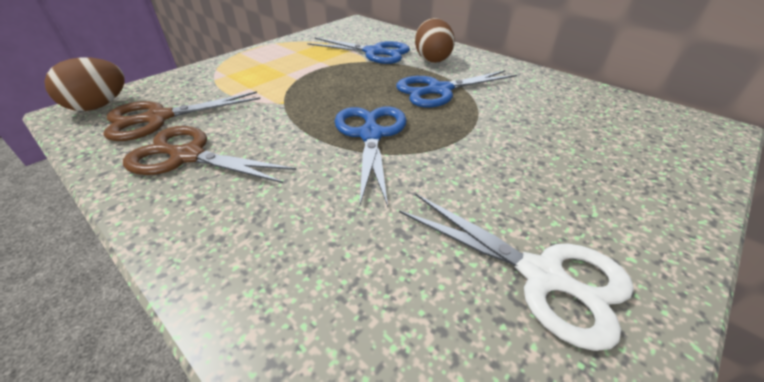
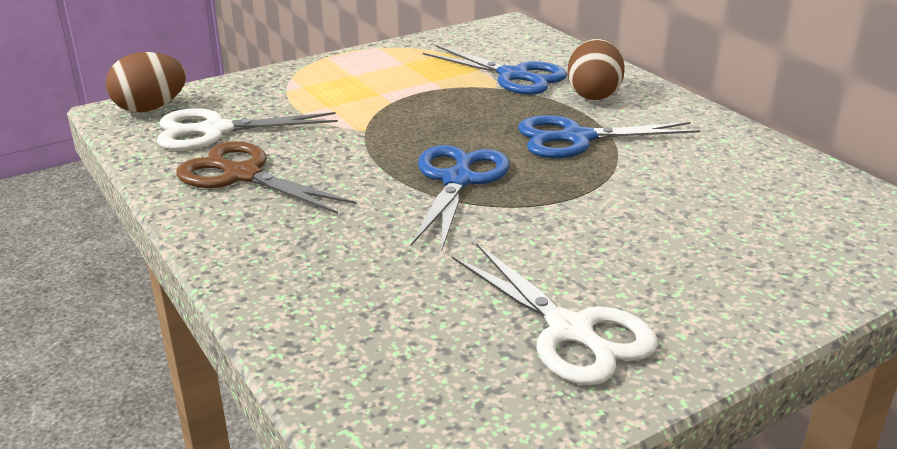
camera: 15 degrees right, 10 degrees down
(158, 118) = (215, 130): brown scissors -> white scissors

